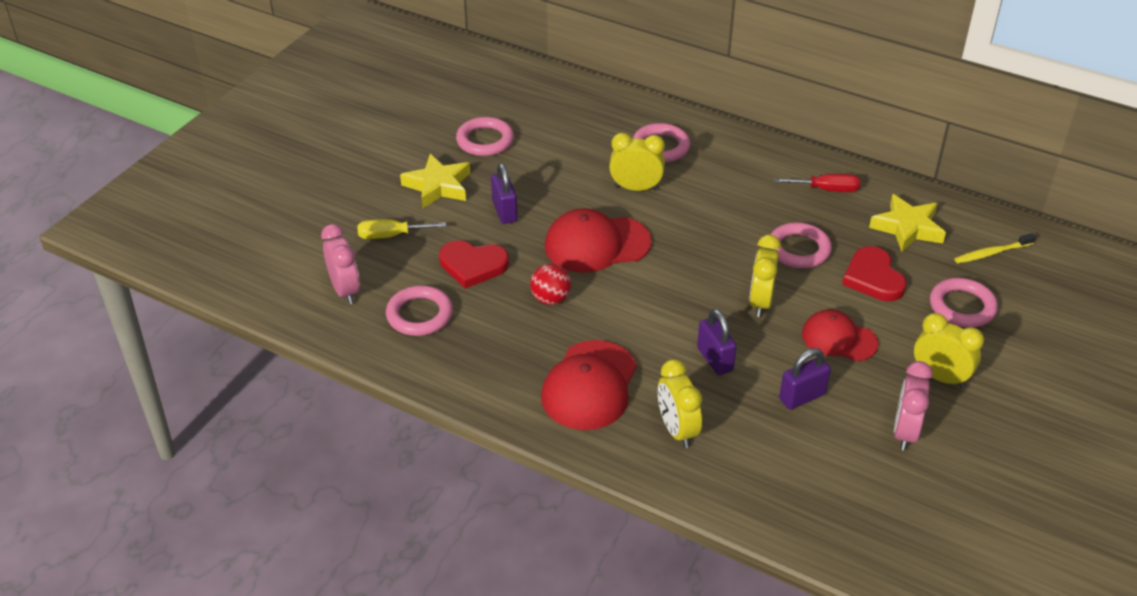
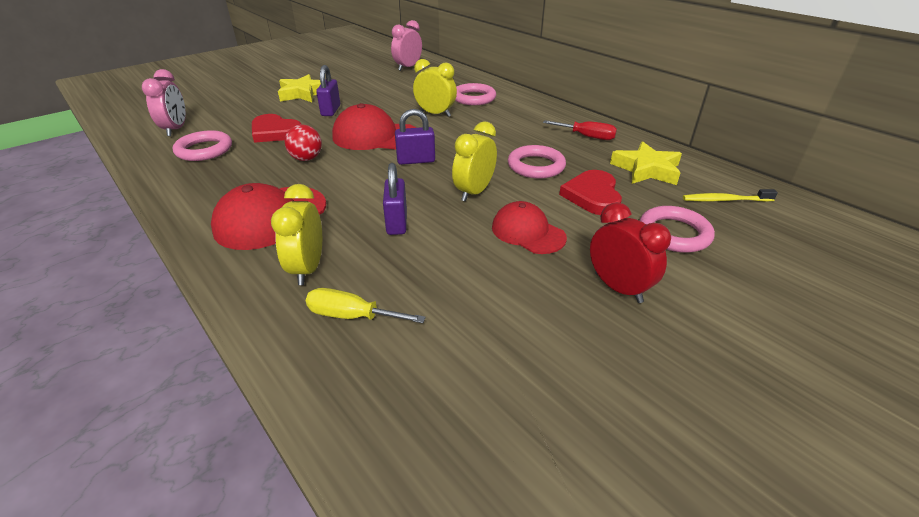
camera: 20 degrees right, 5 degrees down
(391, 235) = (243, 110): yellow screwdriver -> yellow screwdriver (352, 316)
(485, 140) = (358, 80): pink ring -> none
(802, 397) = (454, 270): purple padlock -> purple padlock (416, 160)
(905, 432) = (545, 331): pink clock -> pink clock (408, 67)
(940, 377) = (618, 288): yellow clock -> red clock

